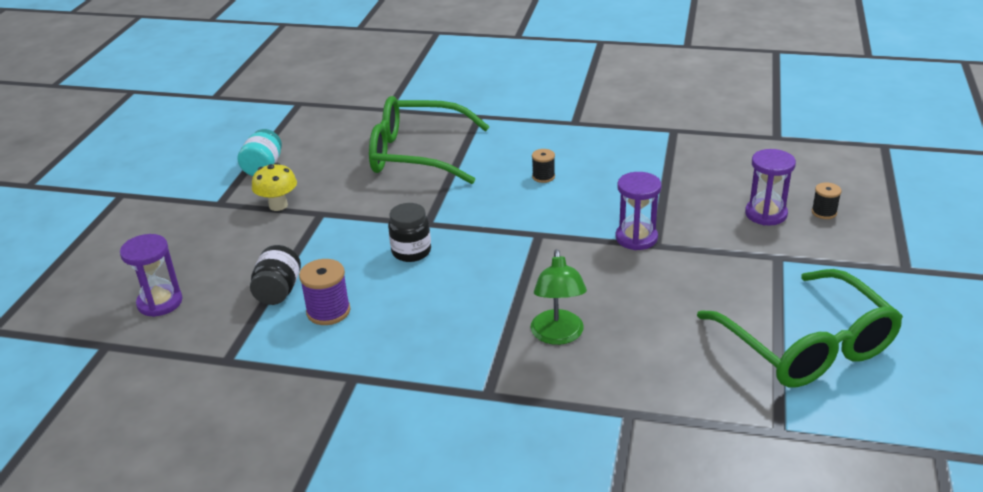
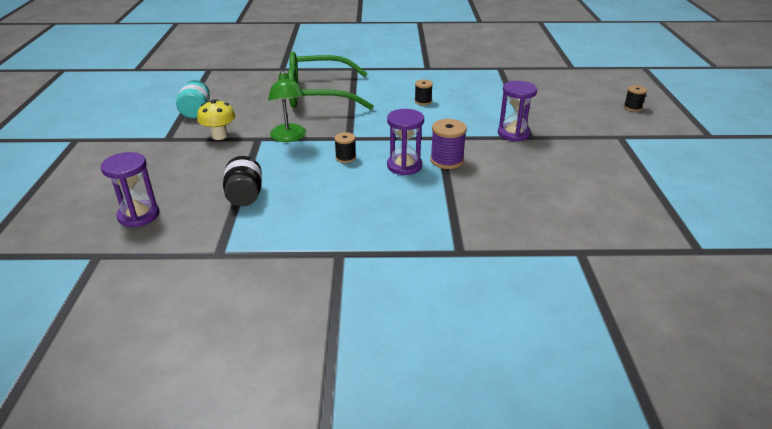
camera: 15 degrees left, 0 degrees up
(328, 311) = (295, 206): purple spool -> purple spool (447, 160)
(411, 252) = (345, 158): black jar -> black spool
(558, 335) = (493, 203): green lamp -> green lamp (289, 137)
(766, 214) = (594, 112): purple hourglass -> purple hourglass (404, 166)
(807, 346) = (678, 190): green glasses -> none

